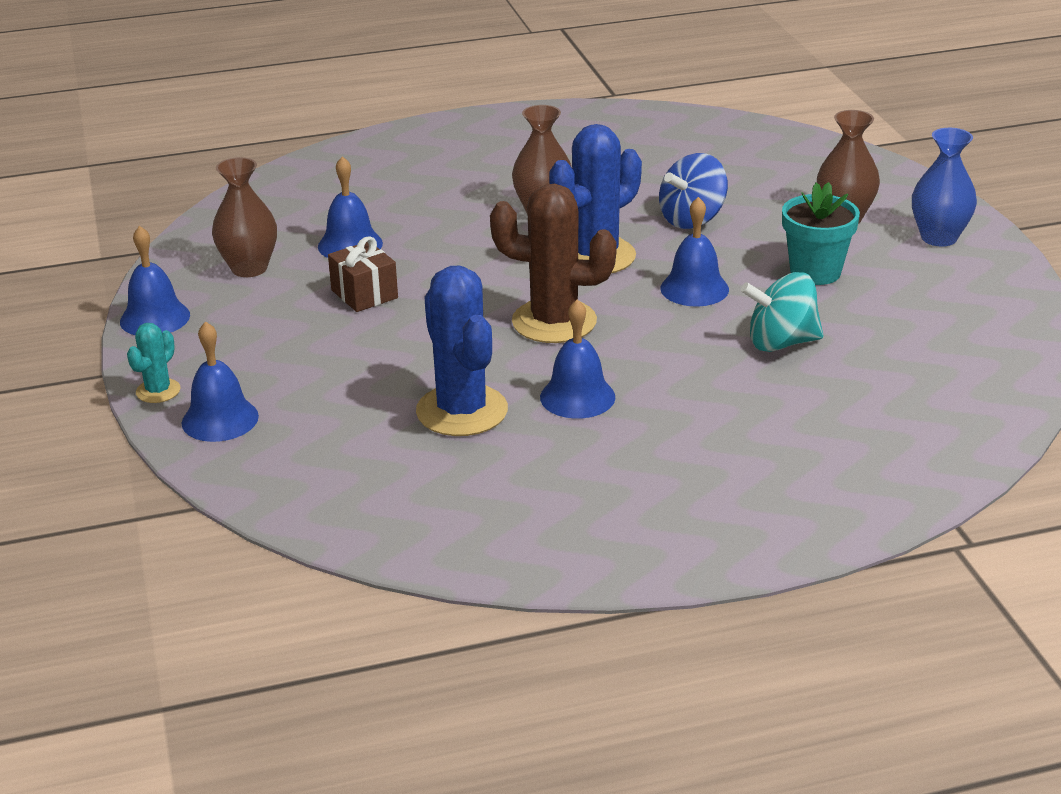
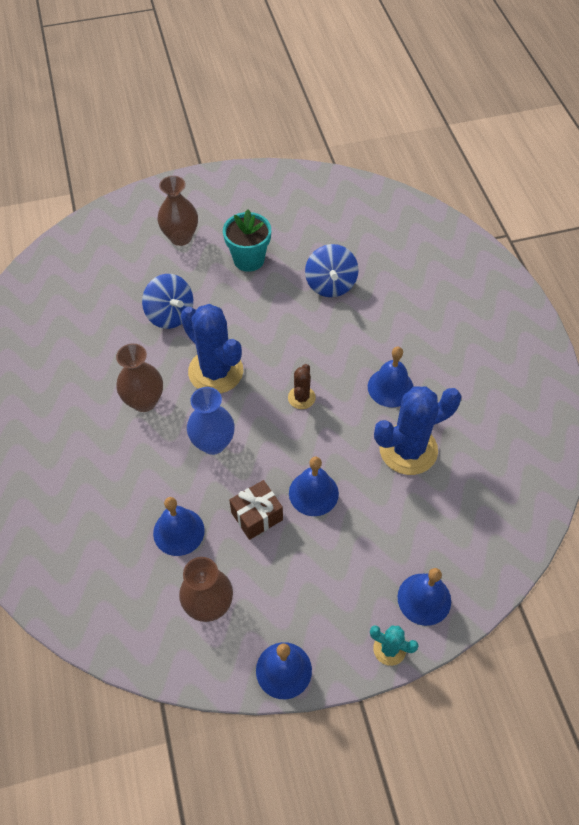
camera: 90 degrees left, 25 degrees up
(554, 322) = (301, 397): brown cactus -> brown cactus, size x0.49
(694, 288) = (264, 320): blue bell -> blue bell (313, 493)
(781, 343) = (330, 284): turquoise spinning top -> blue spinning top
(939, 238) = (212, 198): blue vase -> blue vase (213, 443)

